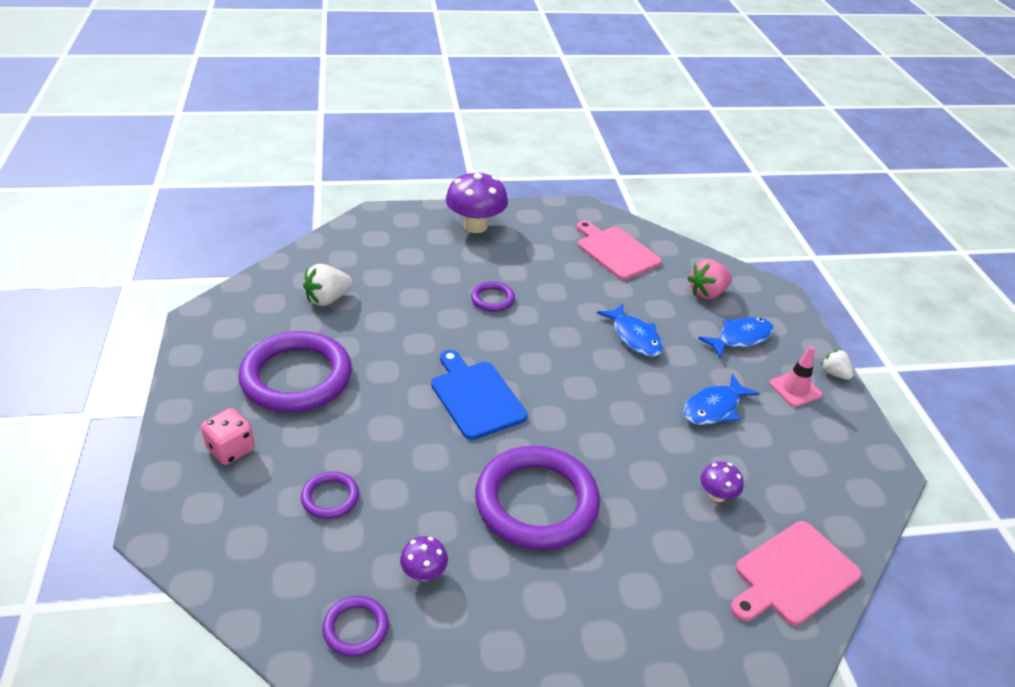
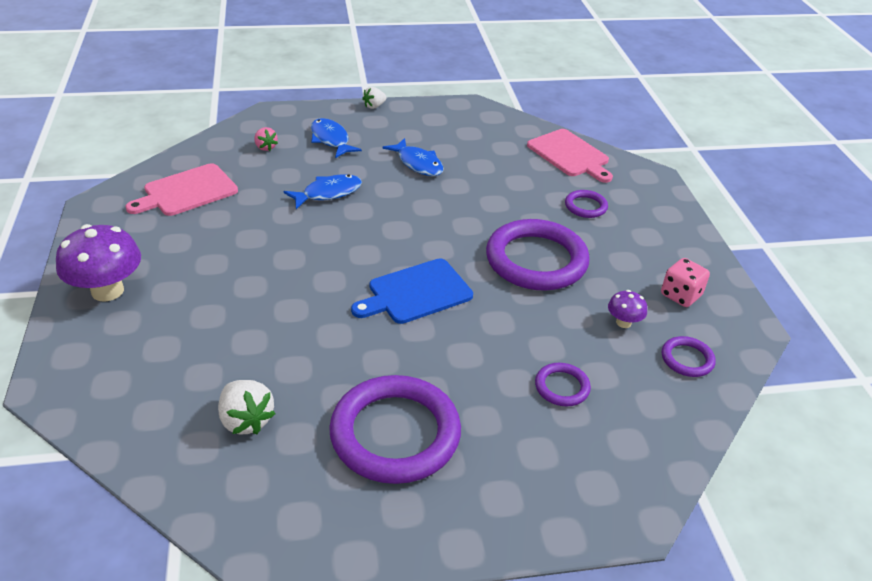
camera: 90 degrees left, 0 degrees up
(231, 449) = (515, 476): pink dice -> pink dice (680, 295)
(492, 299) = (261, 279): purple ring -> purple ring (585, 206)
(707, 293) = (265, 147): pink strawberry -> pink strawberry, size x0.62
(717, 495) = (509, 174): purple mushroom -> none
(795, 389) = (393, 125): pink traffic cone -> none

